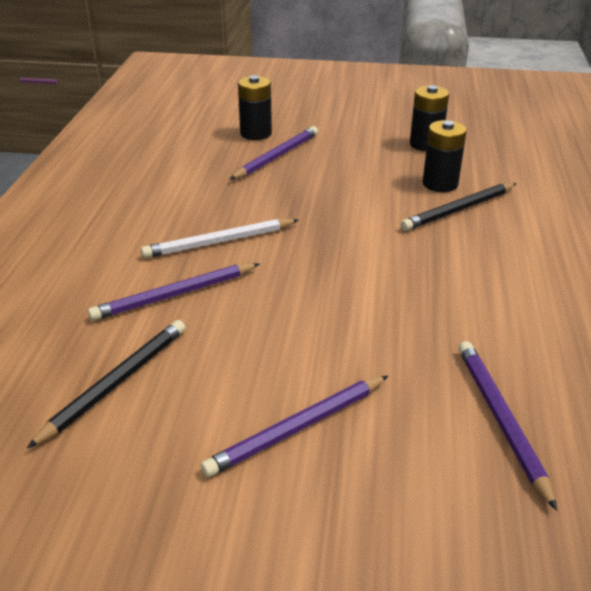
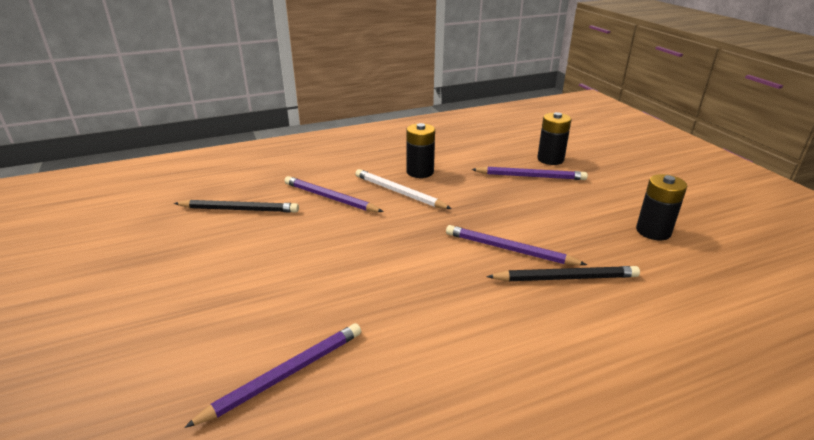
camera: 60 degrees right, 5 degrees down
(297, 428) = (231, 281): purple pencil -> purple pencil (509, 249)
(440, 184) = (595, 257): black battery -> black battery (420, 172)
(459, 209) = (565, 278): black pencil -> black pencil turned 150 degrees clockwise

